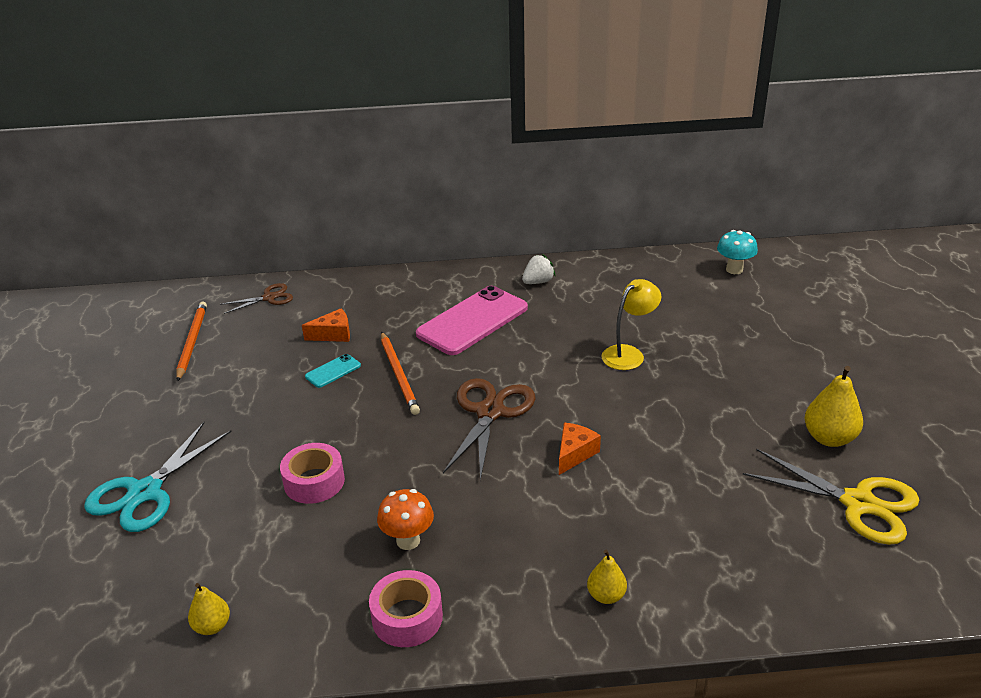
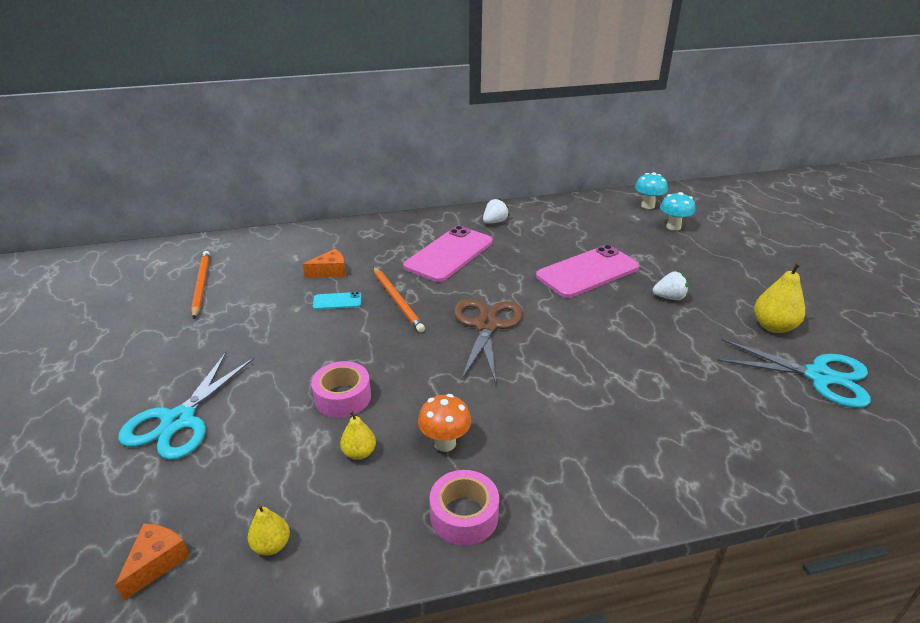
camera: 10 degrees left, 0 degrees up
(269, 298) = (265, 245): brown scissors -> none
(333, 371) = (337, 301): turquoise phone -> turquoise phone turned 45 degrees clockwise
(574, 454) = (570, 354): orange cheese -> orange cheese (156, 562)
(606, 595) = (640, 476): yellow pear -> yellow pear (359, 453)
(629, 354) = (587, 272): yellow lamp -> pink phone
(716, 393) = (669, 297): none -> white strawberry
(756, 300) = (673, 227): none -> turquoise mushroom
(858, 503) = (819, 376): yellow scissors -> turquoise scissors

